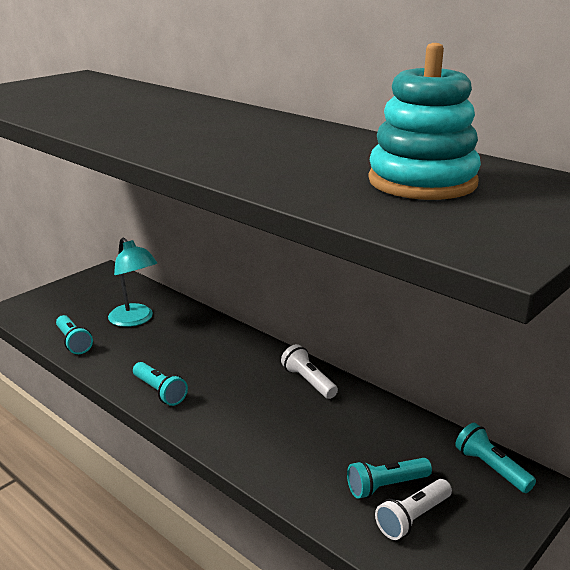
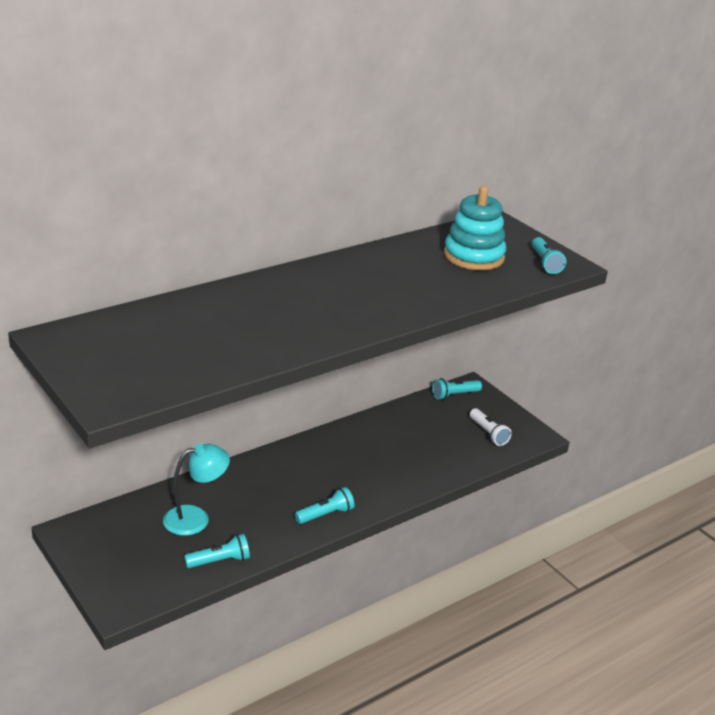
camera: 80 degrees left, 5 degrees up
(308, 381) = (340, 440): white flashlight -> none
(386, 486) = (460, 435): turquoise flashlight -> turquoise flashlight (545, 263)

